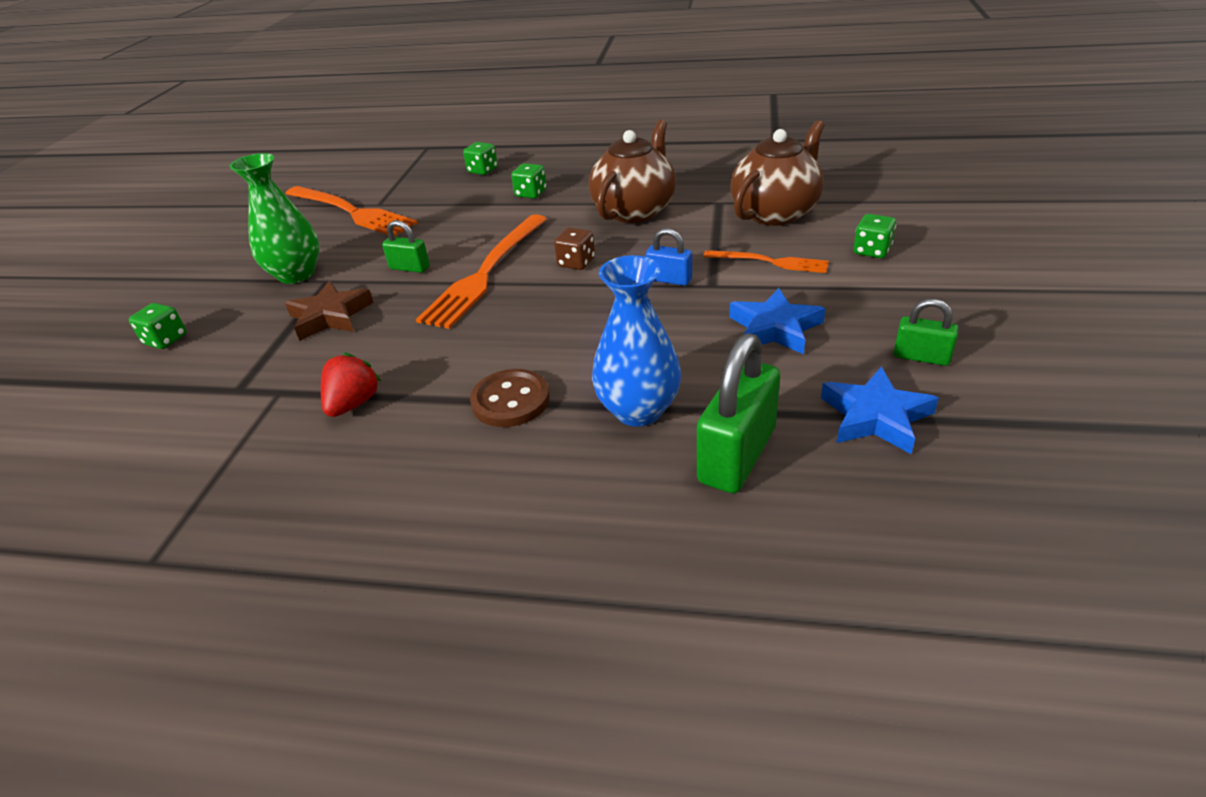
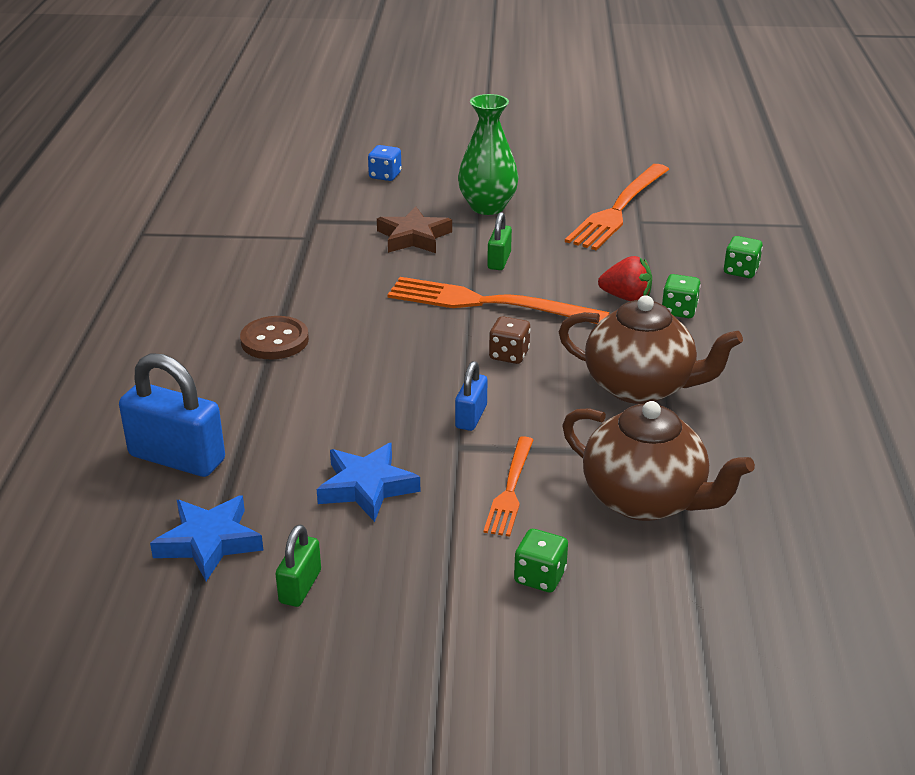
camera: 80 degrees right, 5 degrees down
(166, 340) = (385, 175): green dice -> blue dice
(354, 404) = (285, 271): red strawberry -> red strawberry (626, 297)
(638, 410) = (248, 405): blue vase -> none
(737, 455) = (177, 458): green padlock -> blue padlock

